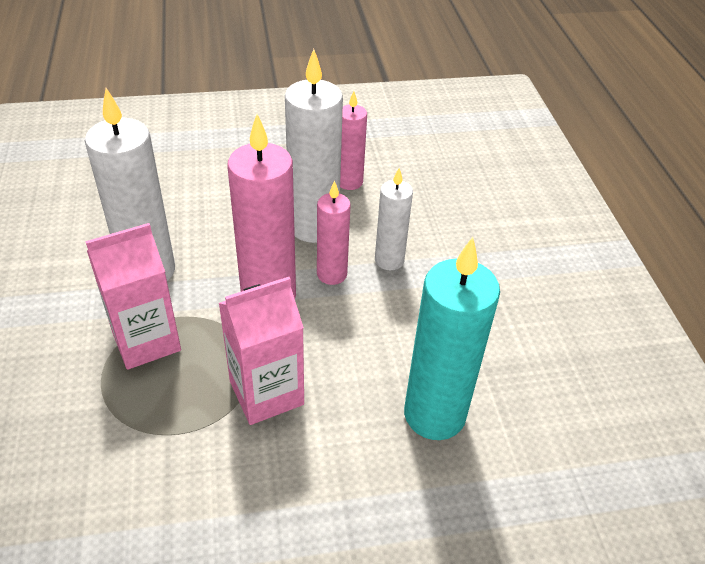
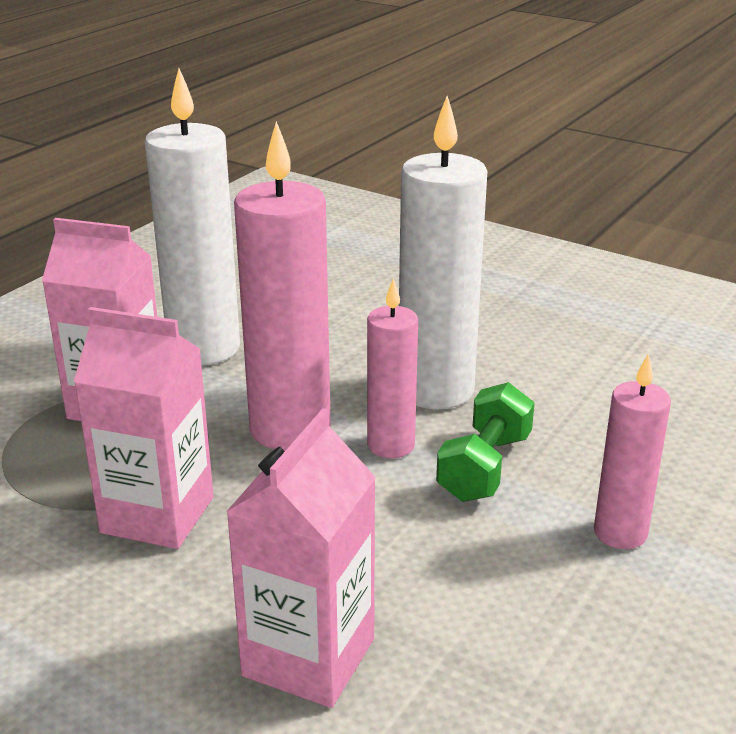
camera: 45 degrees right, 15 degrees down
(349, 182) = (546, 366): pink candle -> pink candle (620, 533)
(389, 260) = (484, 467): white candle -> green dumbbell
(434, 414) = (309, 657): turquoise candle -> pink carton

